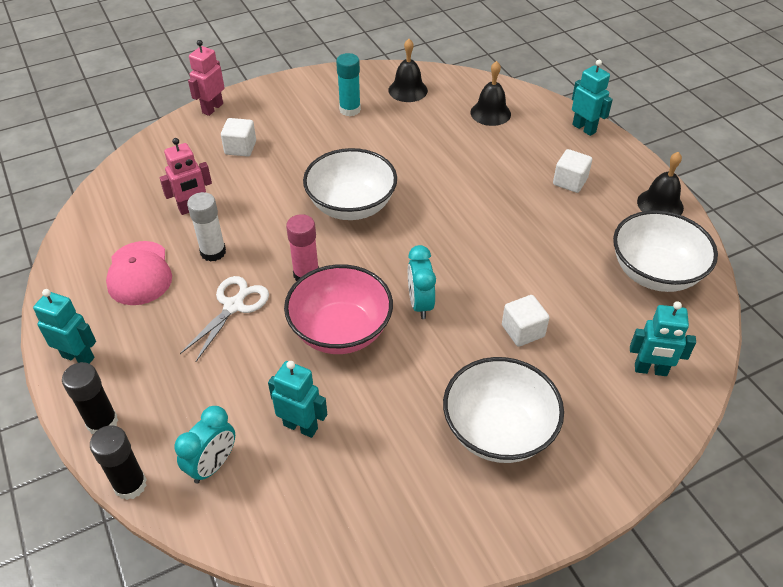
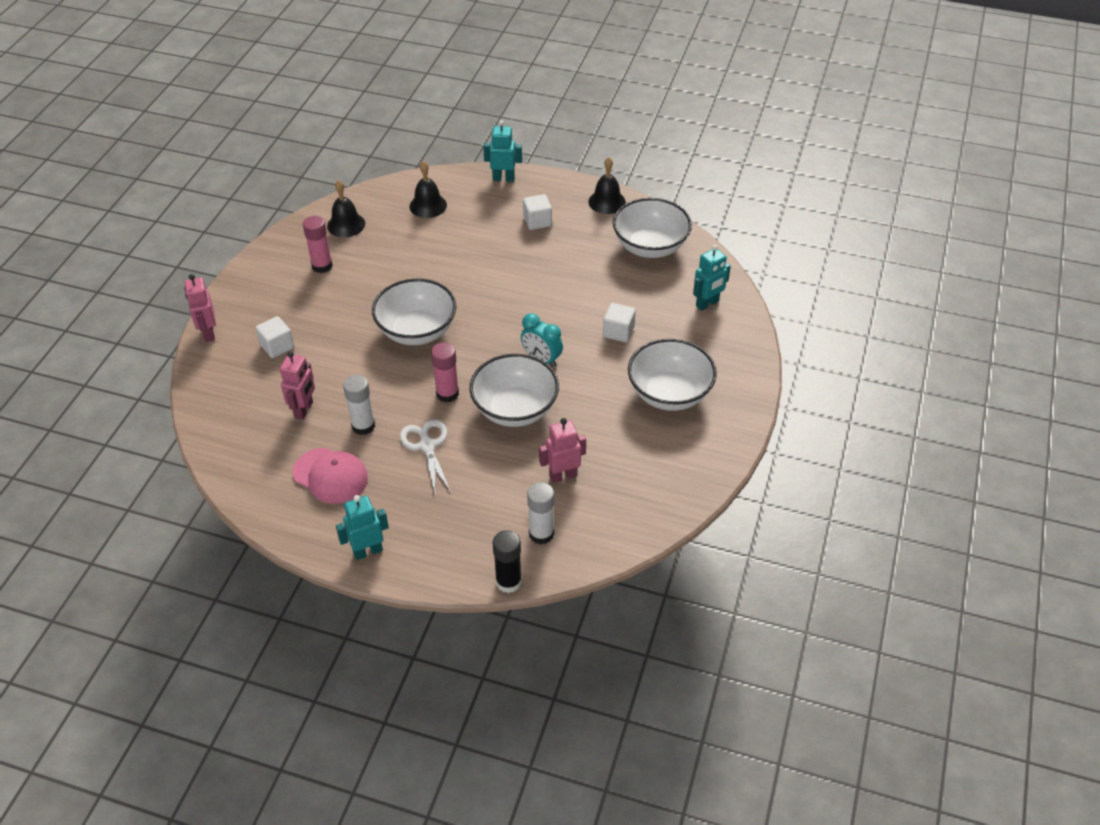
camera: 45 degrees left, 0 degrees up
(102, 422) = (442, 569): black glue stick -> none
(213, 465) = (541, 534): turquoise clock -> white glue stick
(301, 426) = (563, 475): turquoise robot -> pink robot
(340, 331) = (515, 409): pink bowl -> white bowl
(350, 110) = (322, 266): turquoise glue stick -> pink glue stick

